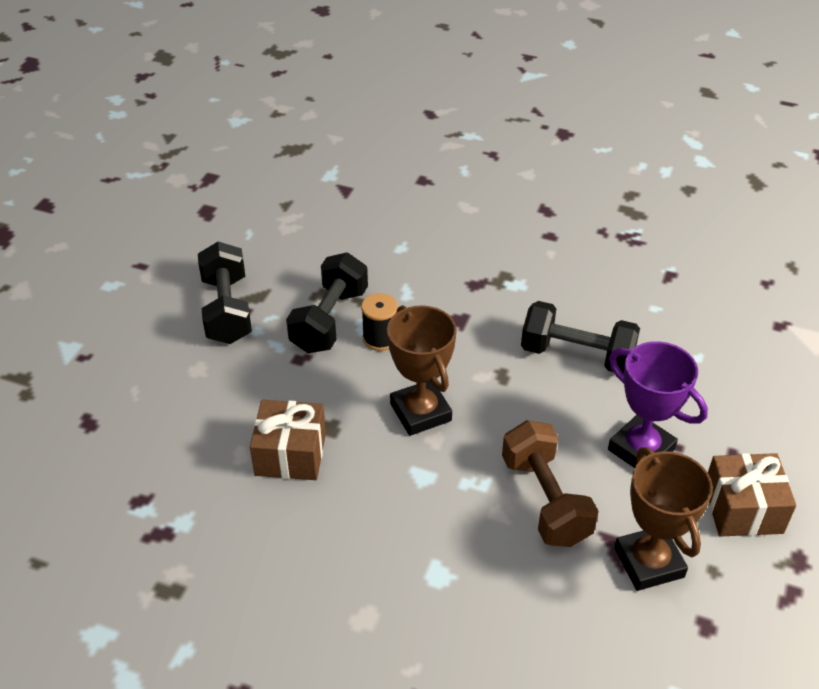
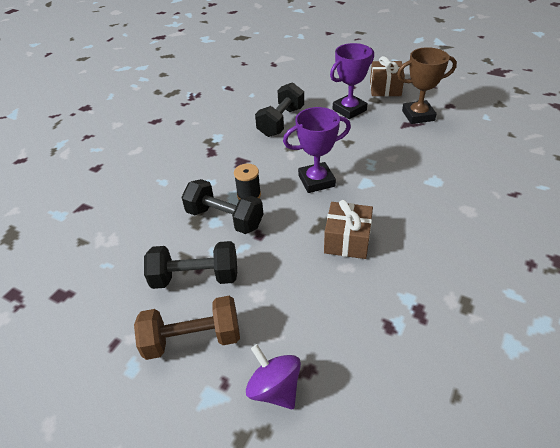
camera: 80 degrees left, 0 degrees up
(71, 397) = (275, 388): none -> purple spinning top
(420, 412) = (316, 181): brown trophy -> purple trophy
(545, 500) = (382, 141): brown dumbbell -> brown dumbbell (192, 339)

